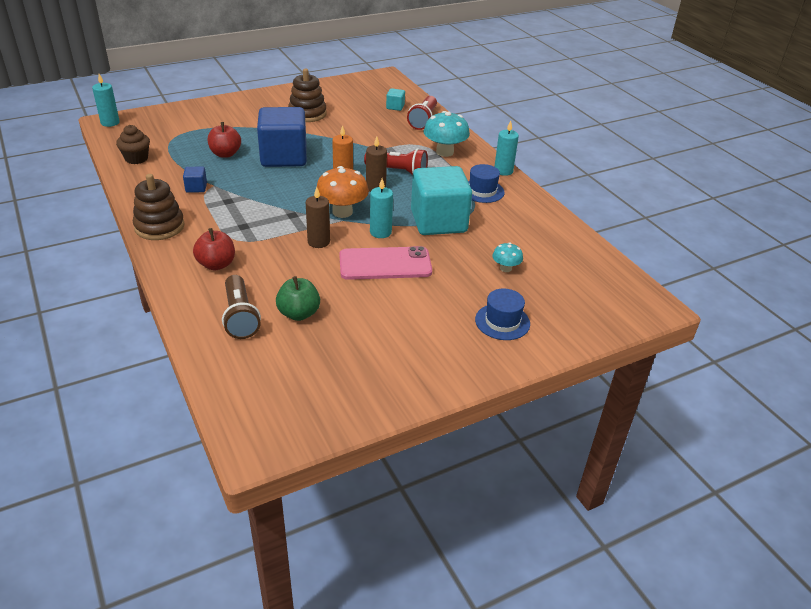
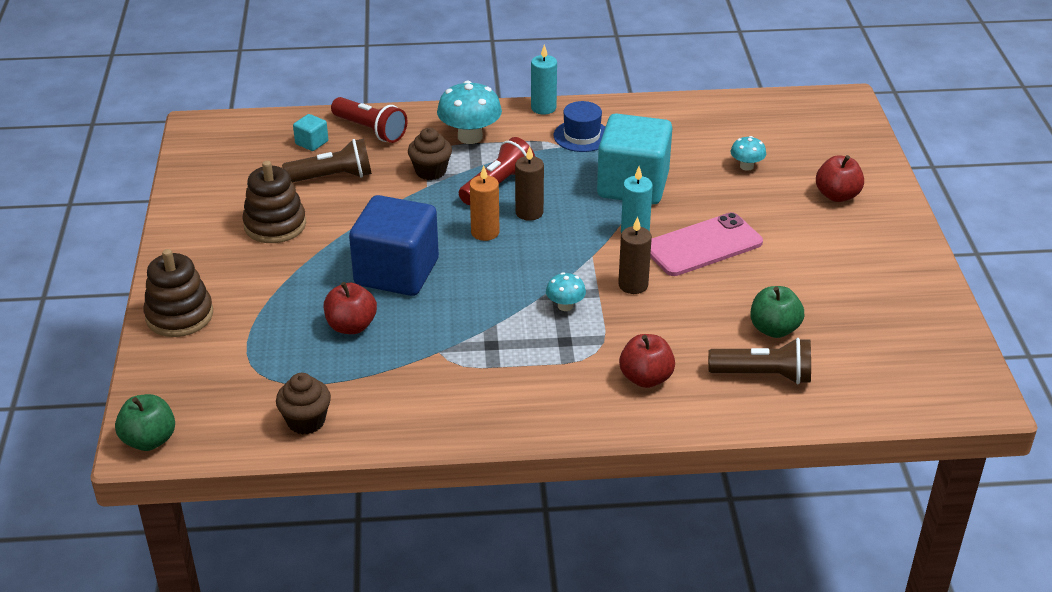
camera: 65 degrees left, 0 degrees up
(110, 123) = (149, 440): turquoise candle -> green apple
(159, 227) = (528, 418): brown stacking toy -> brown stacking toy (179, 315)
(196, 188) = (437, 369): blue cube -> none
(281, 219) = (565, 306): none -> turquoise mushroom
(342, 212) = (573, 252): orange mushroom -> none
(365, 119) = (332, 177): none -> brown flashlight
(385, 264) = (702, 245): pink phone -> pink phone turned 45 degrees clockwise
(395, 147) = (430, 171): none -> brown cupcake
(502, 322) = (837, 195): blue hat -> red apple

